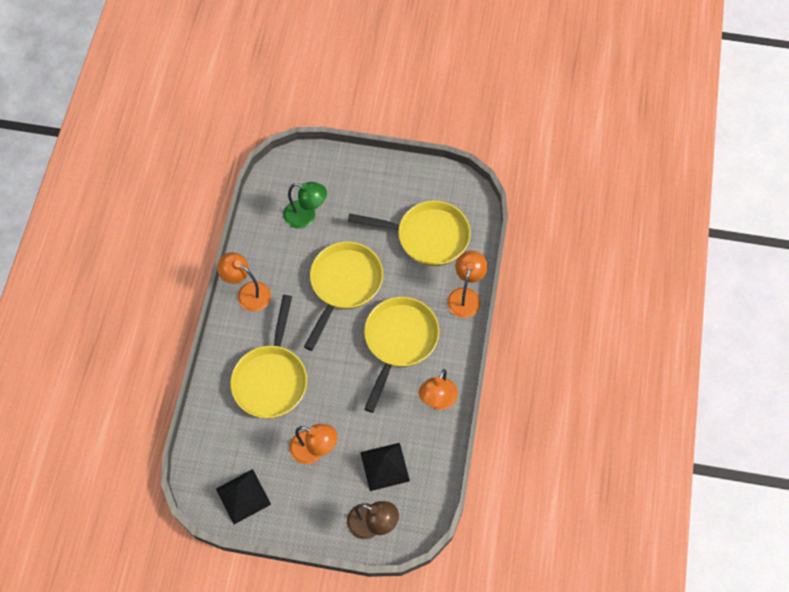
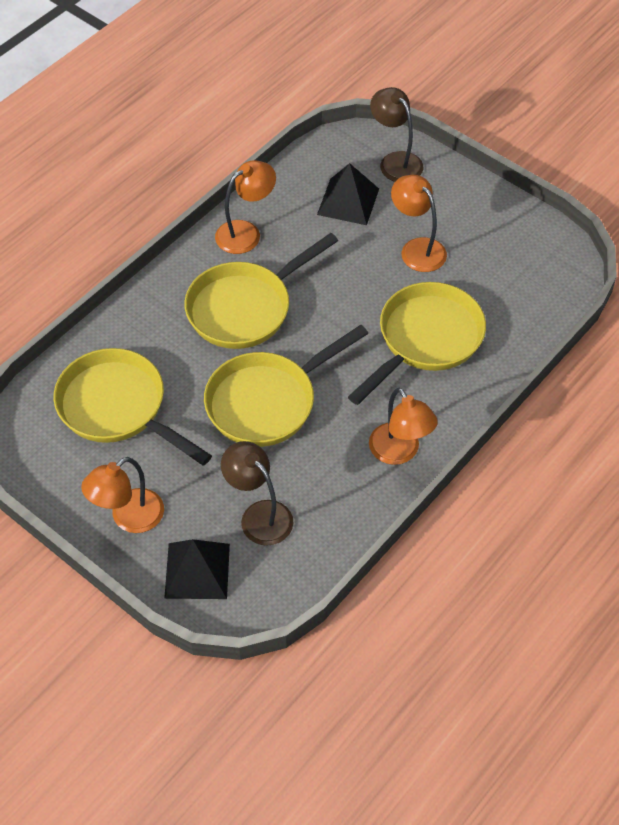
camera: 150 degrees left, 10 degrees down
(243, 496) = (522, 243): black pyramid -> black pyramid (197, 571)
(306, 216) = (259, 515): green lamp -> brown lamp
(465, 296) = (128, 318): orange lamp -> orange lamp (129, 518)

